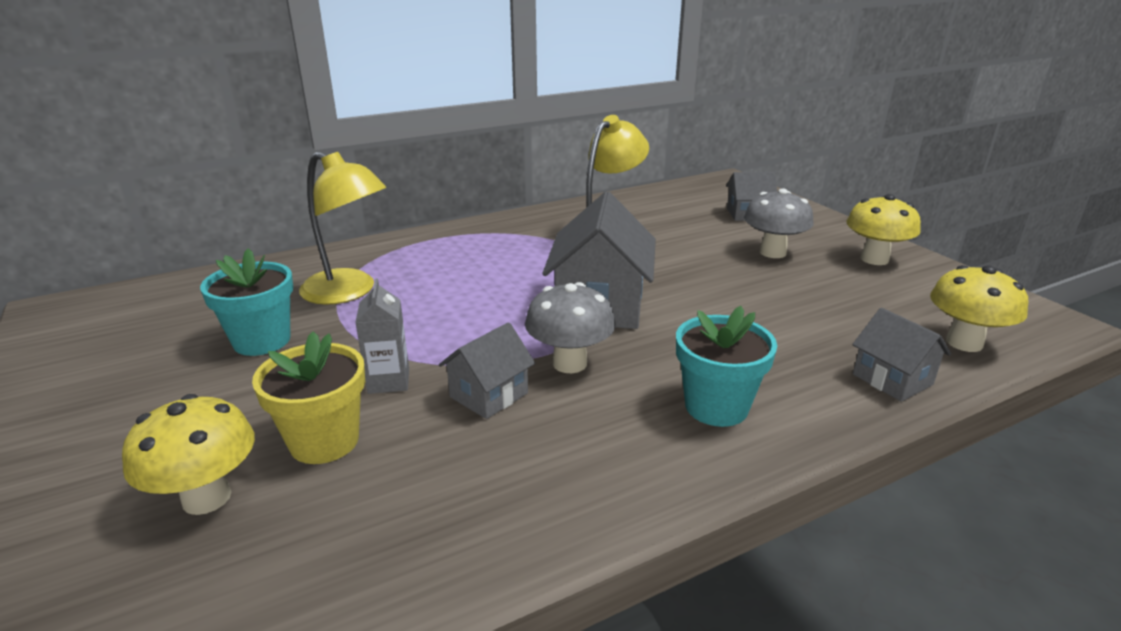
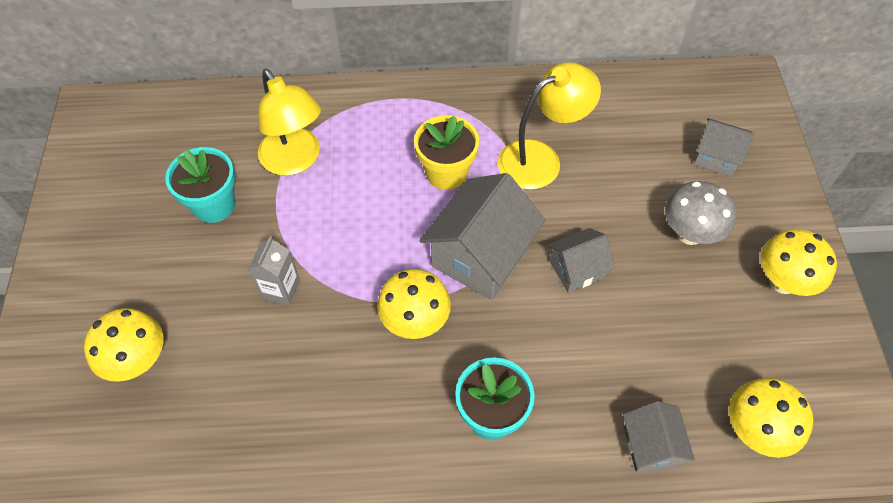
camera: 25 degrees right, 30 degrees up
(324, 441) = (219, 337): yellow flower pot -> yellow flower pot (446, 173)
(489, 395) = (341, 334): grey house -> grey house (576, 269)
(569, 363) = (415, 321): grey mushroom -> yellow mushroom

